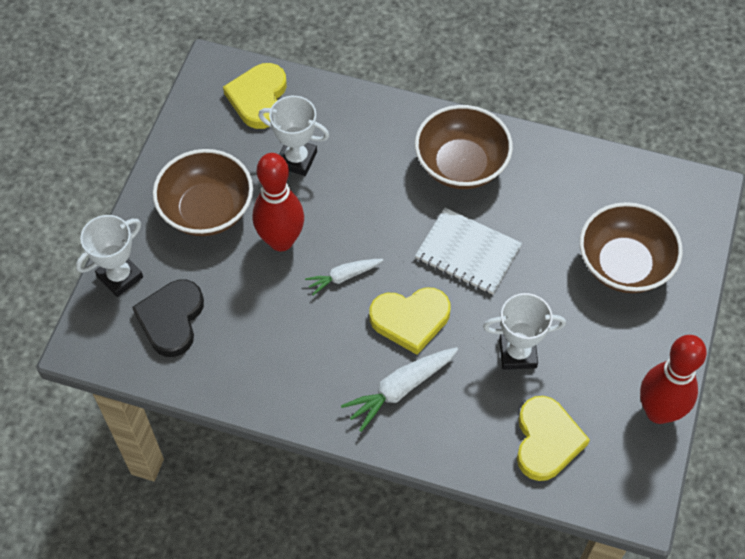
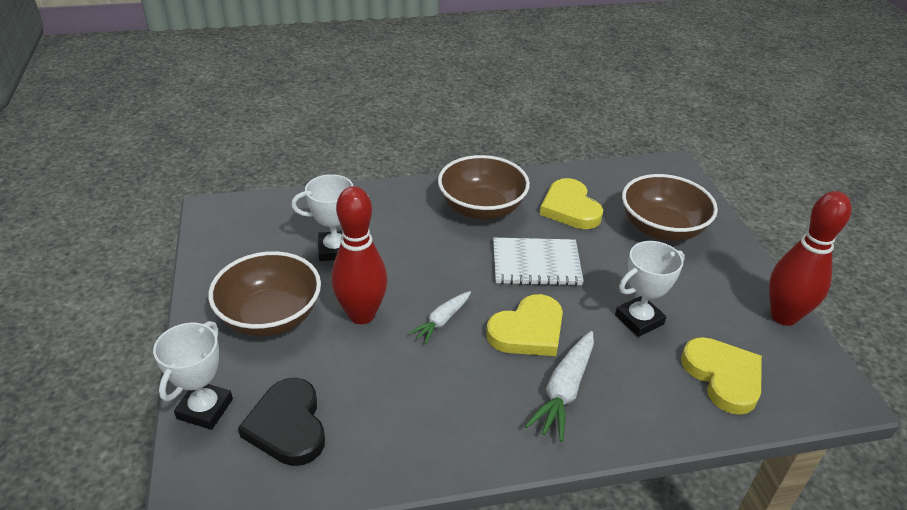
camera: 30 degrees left, 20 degrees down
(258, 98) = (270, 219): yellow heart -> yellow heart (570, 208)

